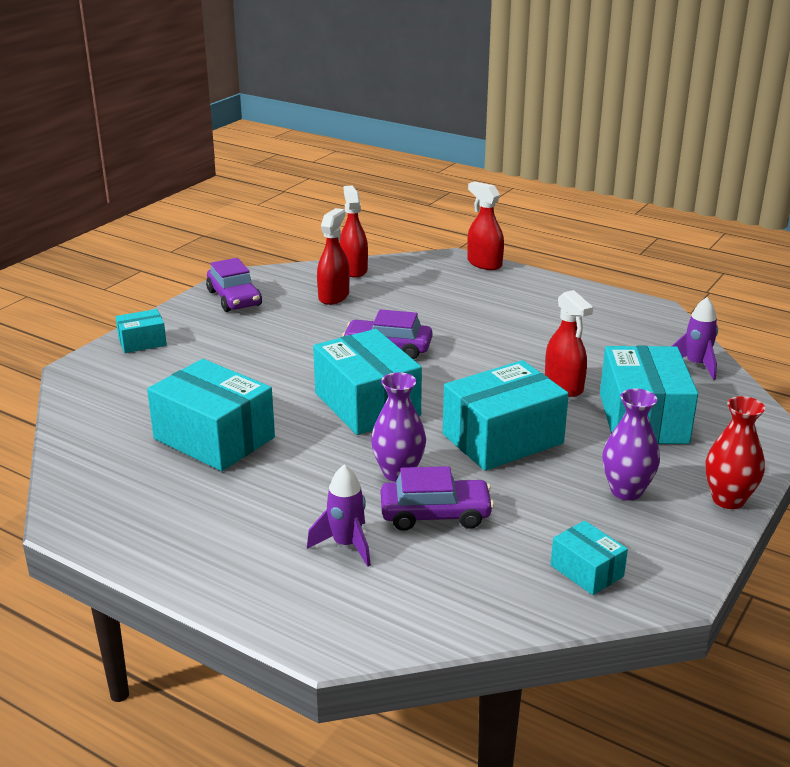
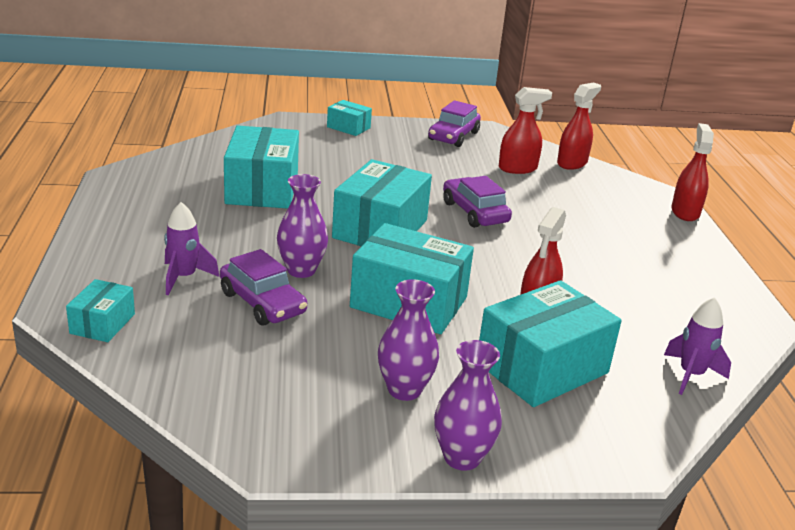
camera: 50 degrees right, 0 degrees up
(586, 571) = (256, 400): turquoise box -> turquoise box (102, 324)
(728, 499) = (462, 457): red vase -> purple vase

